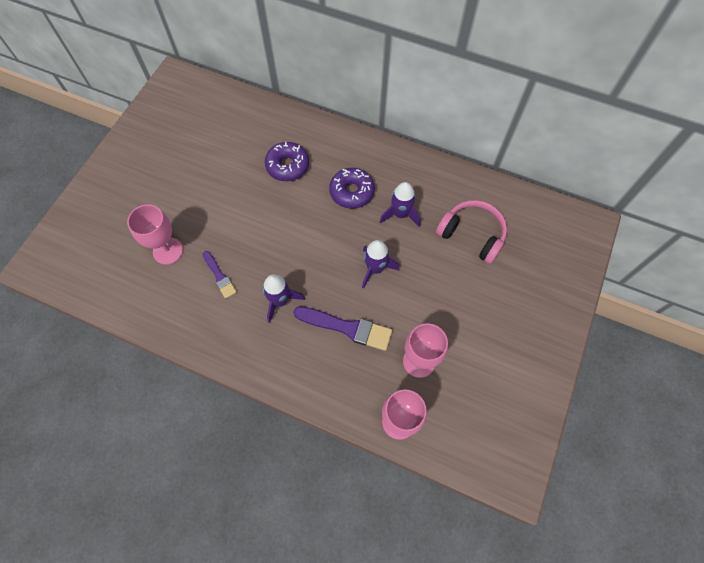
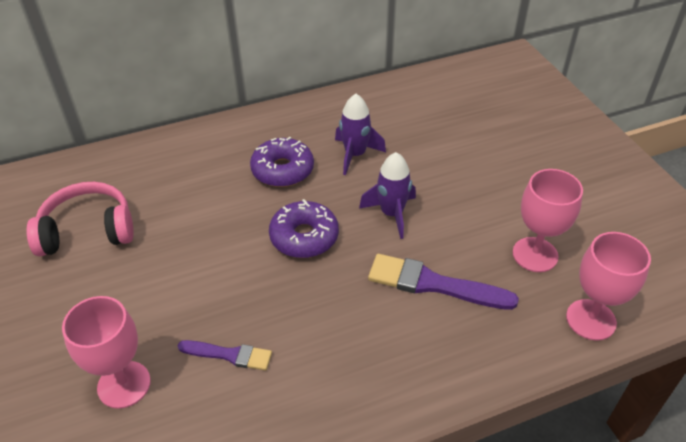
camera: 45 degrees left, 20 degrees down
(280, 301) = (333, 319): purple rocket -> none
(287, 166) = (181, 195): purple donut -> purple donut (304, 237)
(347, 328) = (434, 284): purple brush -> purple brush turned 135 degrees counterclockwise
(472, 235) = (439, 126): pink headphones -> pink headphones (87, 231)

